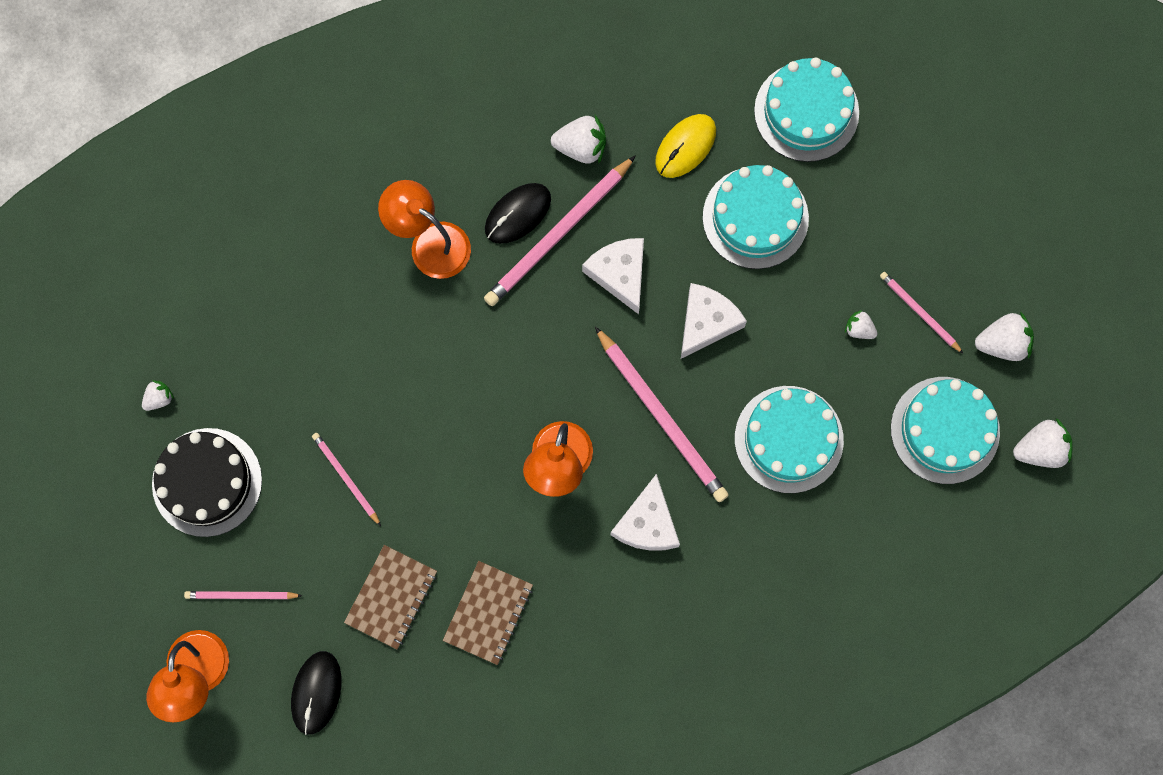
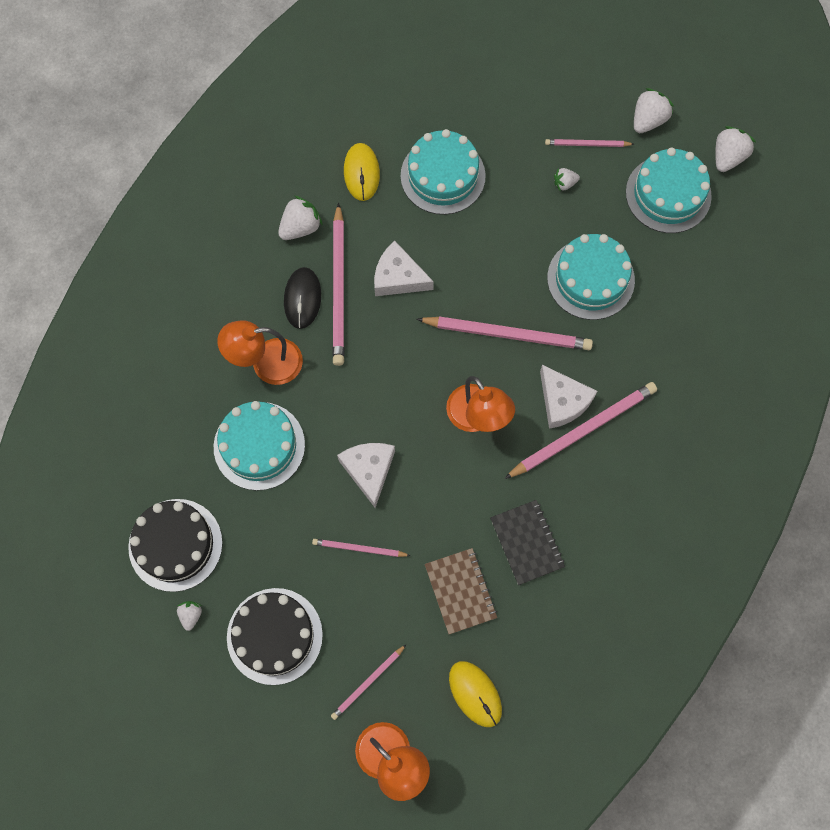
camera: 45 degrees left, 5 degrees down
(204, 327) = (175, 545): none -> black cake
(316, 692) = (475, 694): black mouse -> yellow mouse
(488, 613) = (527, 543): brown notebook -> black notebook
(637, 566) = (583, 430): none -> pink pencil
(706, 322) = (476, 258): white cheese -> white cheese (369, 470)
(806, 112) = (410, 93): turquoise cake -> turquoise cake (259, 446)

